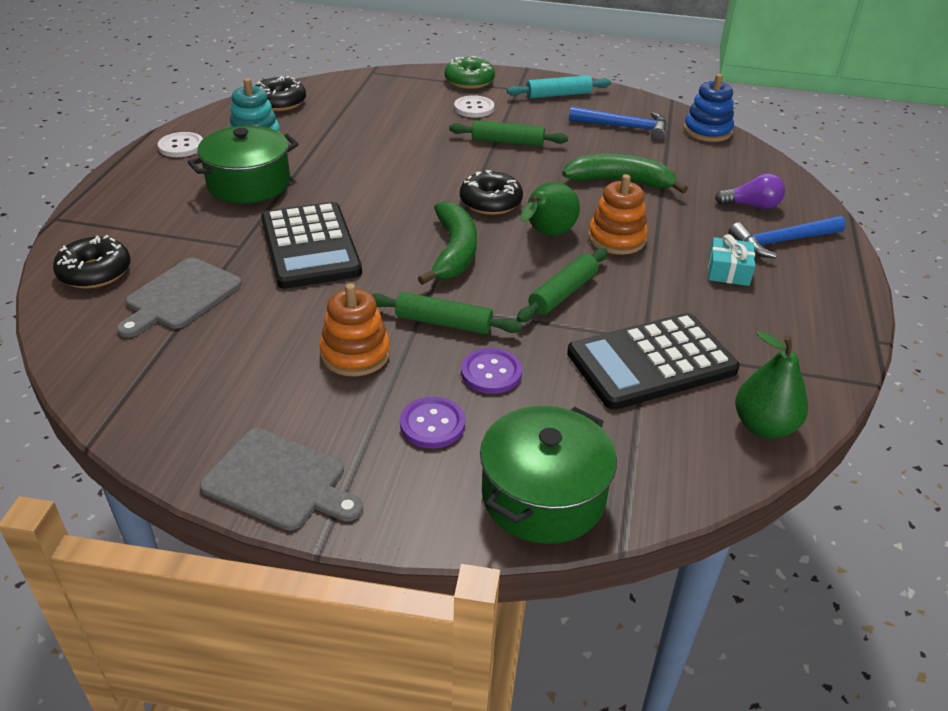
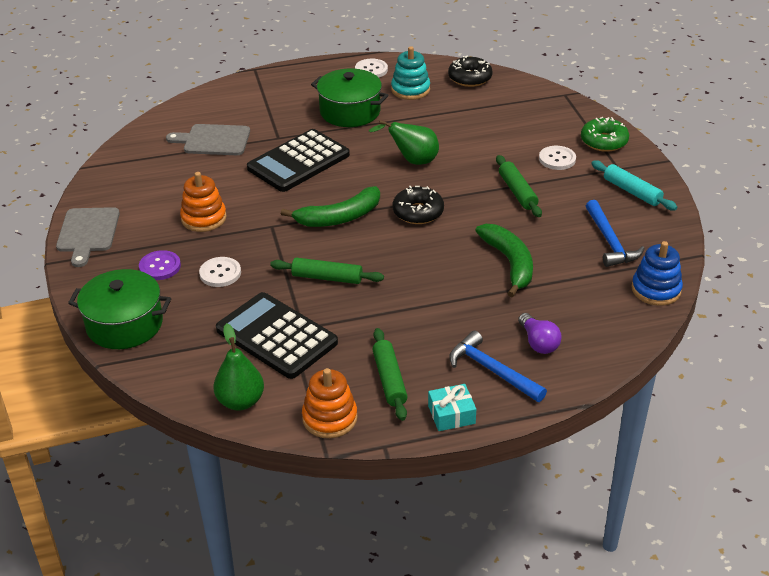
camera: 65 degrees right, 0 degrees up
(95, 272) = (214, 105): black donut -> none
(443, 323) = (257, 239): green rolling pin -> green rolling pin (389, 379)
(491, 372) = (220, 273): purple button -> white button
(546, 234) = (396, 250): green pear -> green pear (412, 161)
(616, 239) = (419, 283): orange stacking toy -> orange stacking toy (330, 418)
(728, 271) = (421, 349): turquoise gift -> turquoise gift (451, 414)

